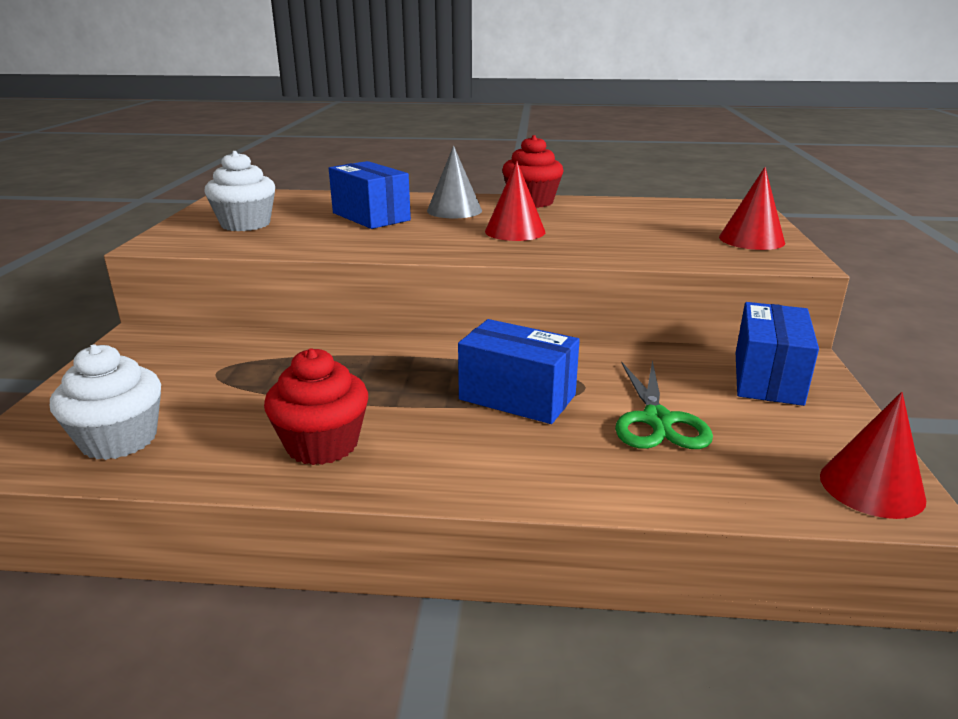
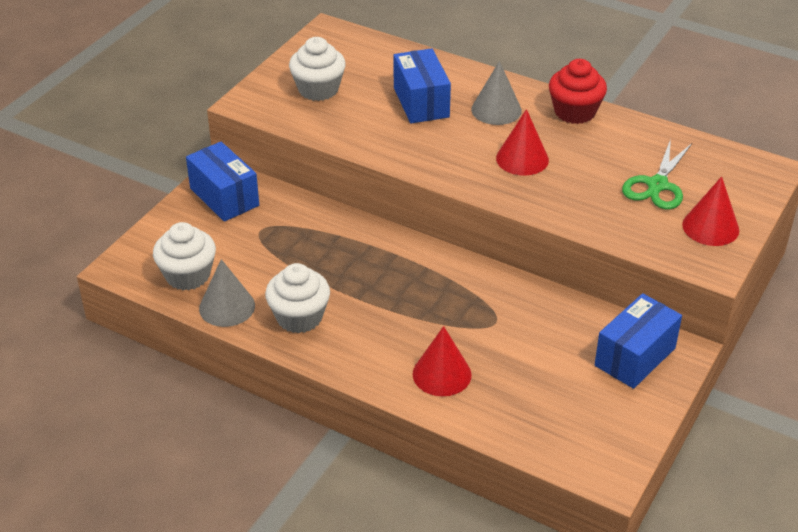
camera: 25 degrees right, 15 degrees up
(199, 460) = (227, 307): none -> grey cone
(322, 444) = (299, 317): red cupcake -> white cupcake
(517, 397) = (442, 317): blue box -> blue box (224, 197)
(657, 420) = (518, 367): green scissors -> green scissors (657, 185)
(871, 487) = (604, 459): red cone -> red cone (442, 374)

